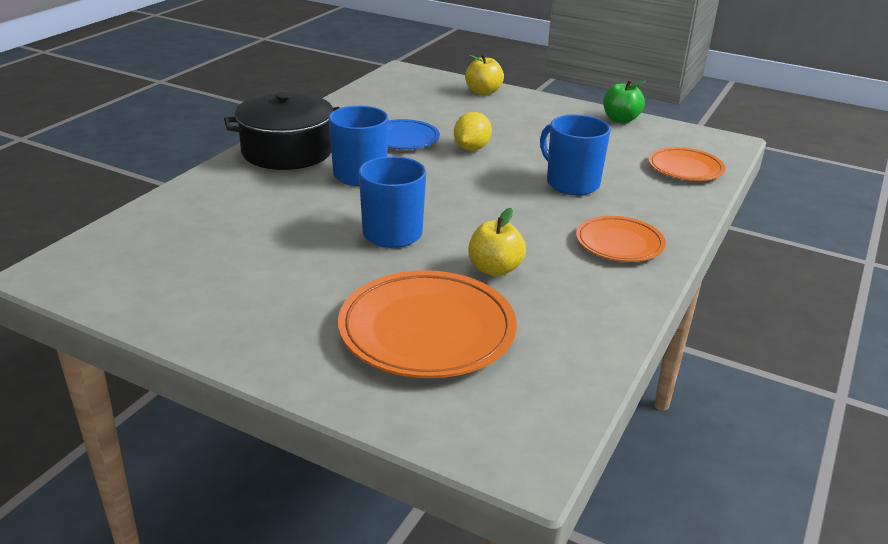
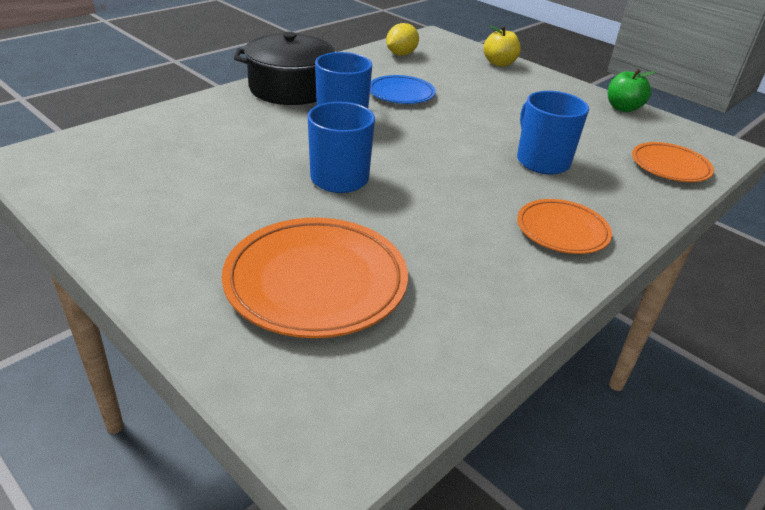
camera: 15 degrees right, 5 degrees up
(471, 148) = (460, 112): yellow lemon -> yellow lemon (401, 54)
(495, 269) = (419, 232): yellow apple -> none

